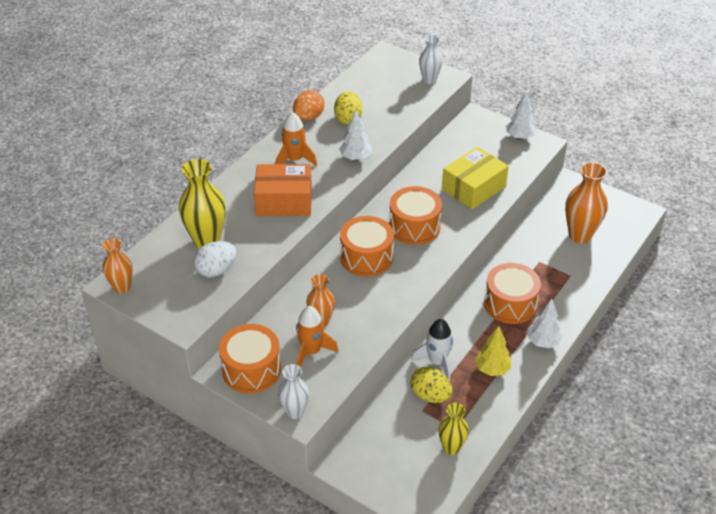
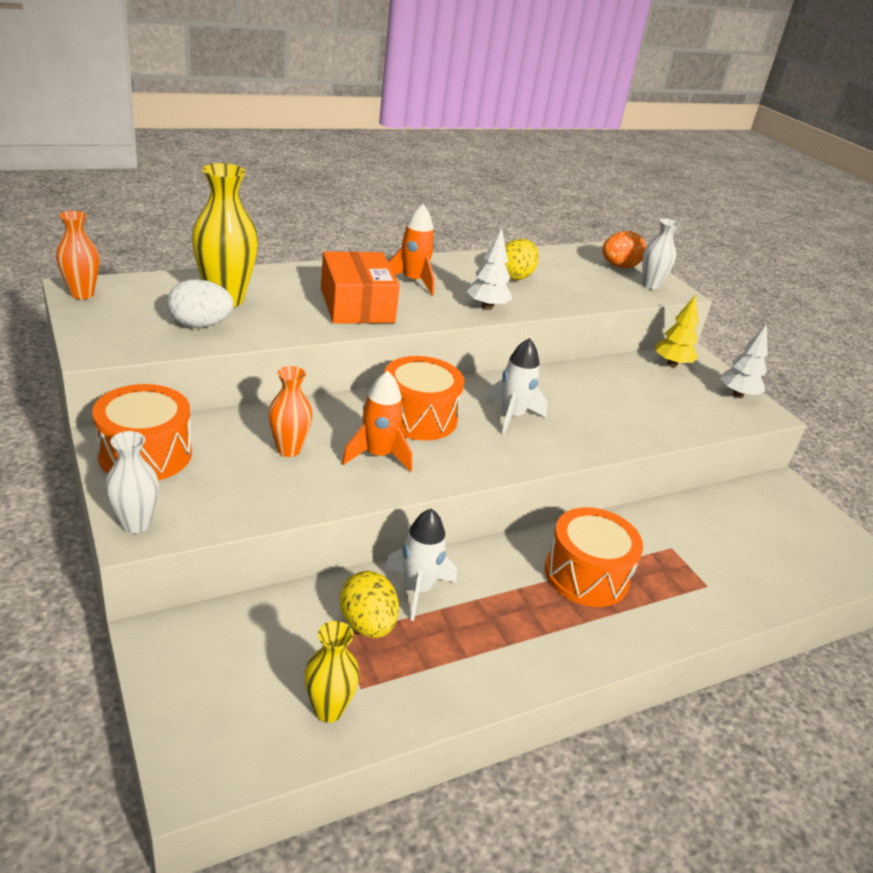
camera: 25 degrees right, 10 degrees down
(284, 201) = (357, 305): orange box -> orange box turned 45 degrees clockwise
(308, 117) = (470, 259): orange egg -> orange egg (619, 266)
(311, 351) = (238, 473): orange rocket -> orange rocket (377, 455)
(414, 227) = (512, 416): orange drum -> white rocket
(473, 188) = (629, 414): yellow box -> none
(492, 369) = (488, 640): yellow tree -> yellow tree (672, 364)
(543, 342) = (597, 646): white tree -> none
(580, 235) = (757, 547): orange vase -> none

